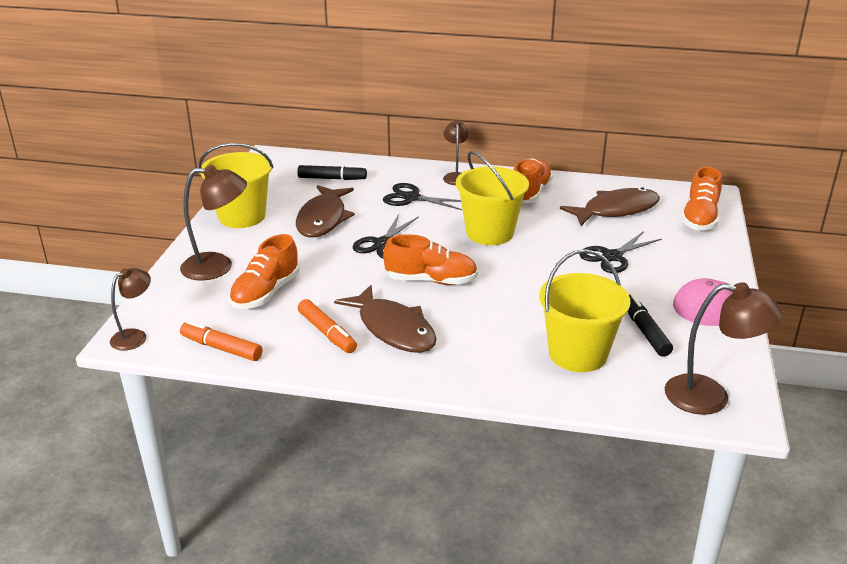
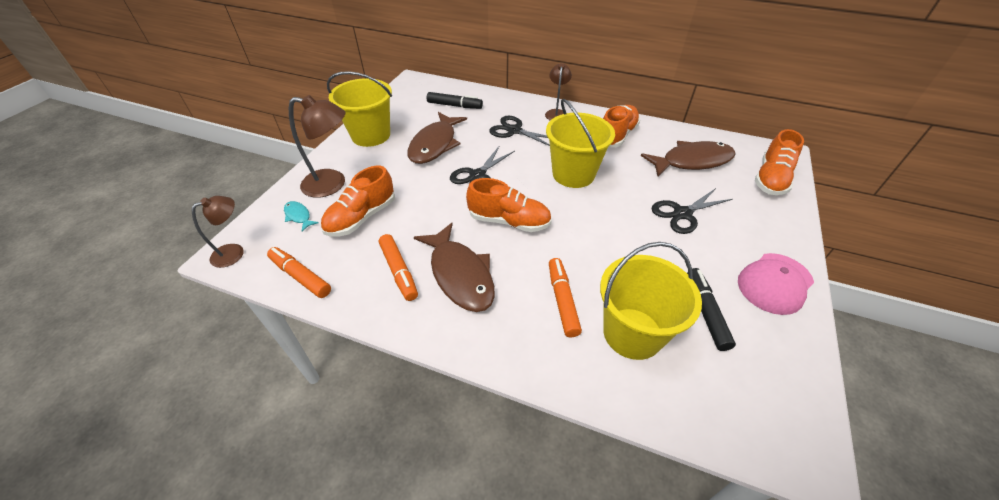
camera: 10 degrees right, 15 degrees up
(192, 298) = (298, 216): none -> turquoise fish
(504, 337) = (562, 300): none -> orange marker
(710, 397) = (771, 420): brown lamp -> none

